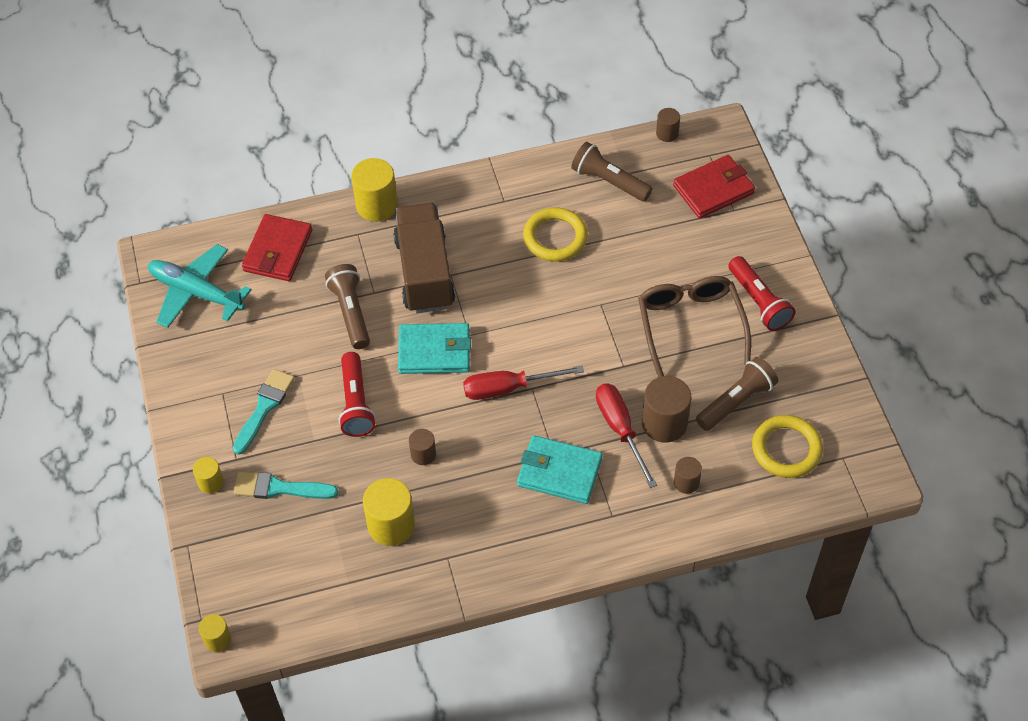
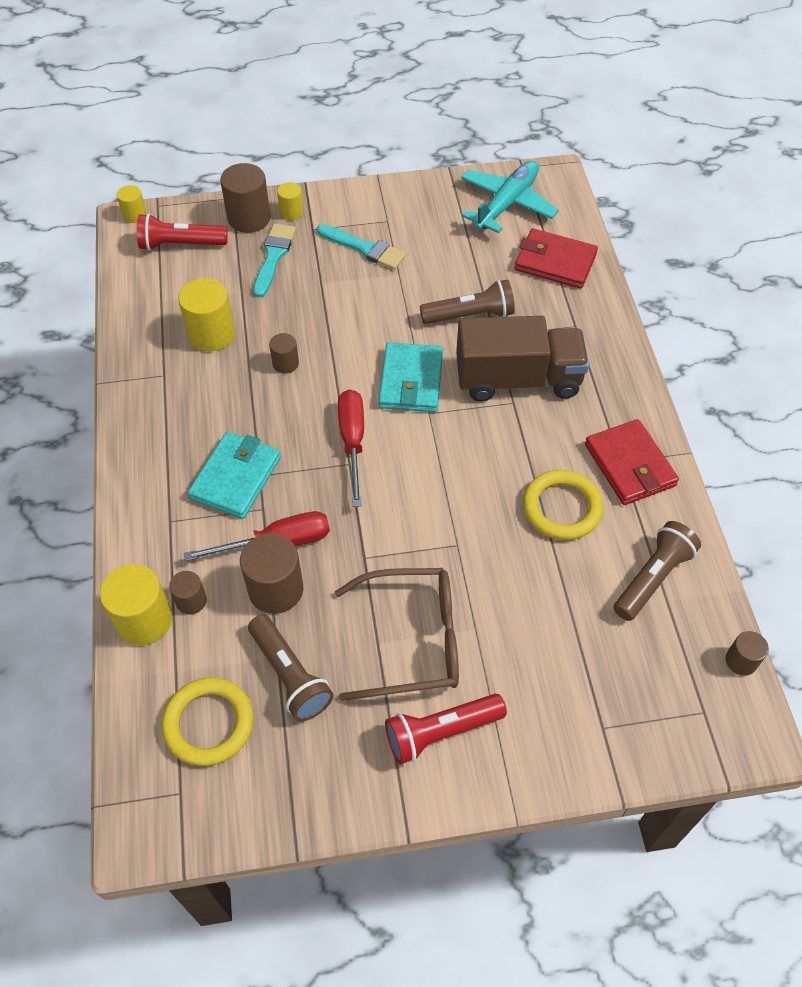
camera: 95 degrees right, 0 degrees up
(221, 521) = (249, 218): none -> brown cylinder
(356, 403) = (357, 314): red flashlight -> red flashlight (181, 244)
(376, 205) = (614, 343): yellow cylinder -> yellow cylinder (144, 620)
(713, 189) = (639, 706): red wallet -> red wallet (629, 465)

